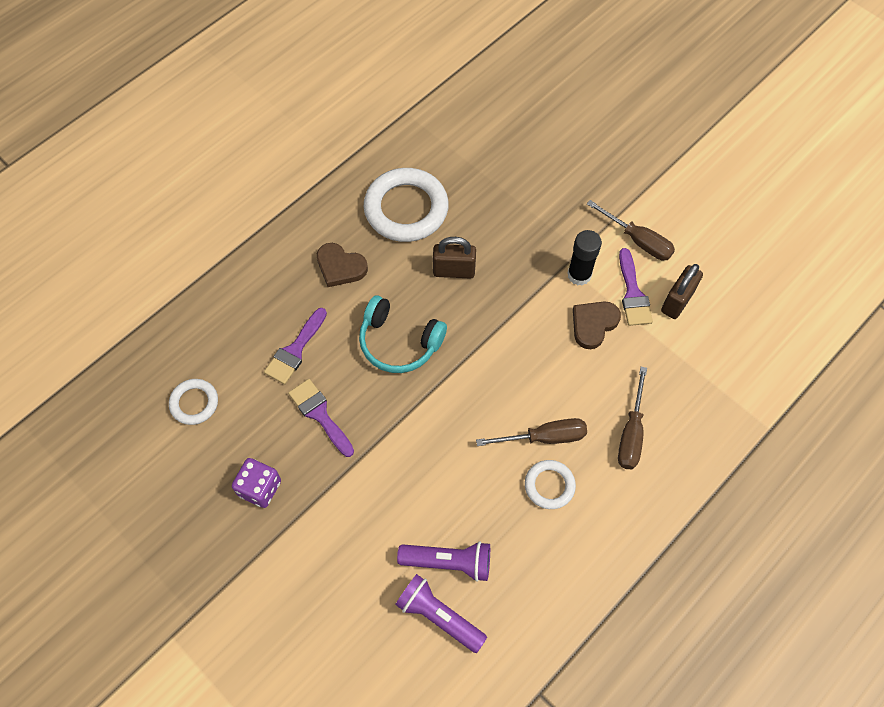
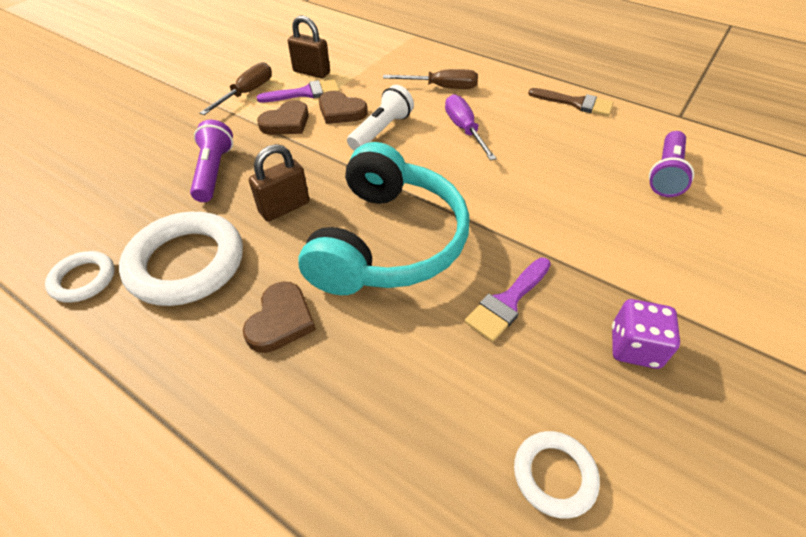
camera: 100 degrees left, 15 degrees down
(295, 350) = (424, 349): purple brush -> none
(399, 342) = (388, 241): turquoise headphones -> turquoise headphones, size x1.62
(449, 562) = (613, 173): purple flashlight -> purple flashlight (213, 172)
(454, 271) = (284, 208): brown padlock -> brown padlock turned 60 degrees clockwise
(544, 437) = (464, 130): brown screwdriver -> purple screwdriver
(549, 485) = (508, 123): white ring -> white ring (83, 279)
(554, 358) = (381, 130): none -> white flashlight
(579, 275) = (286, 122): black glue stick -> brown heart
(581, 576) = (576, 103): none -> brown brush

